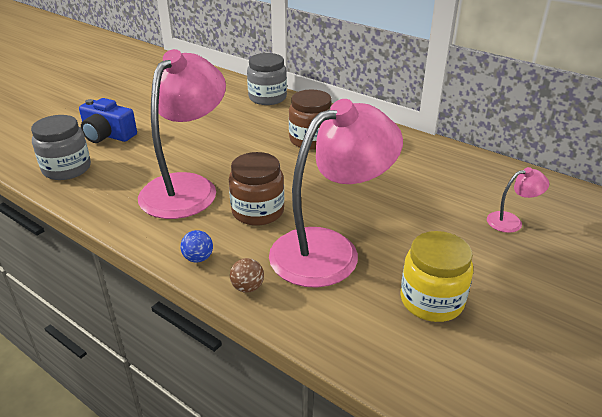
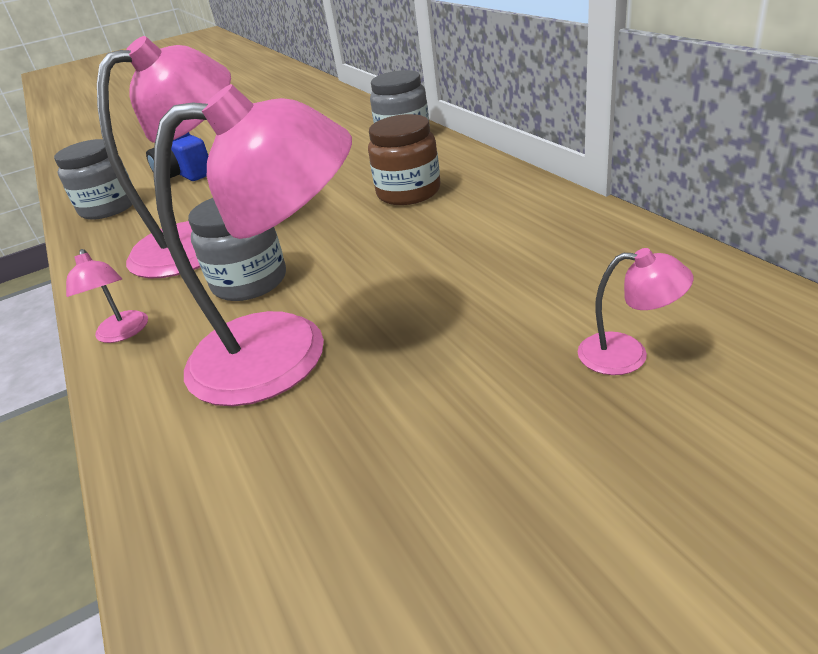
camera: 30 degrees right, 0 degrees up
(198, 258) = (123, 333): blue ball -> pink lamp
(247, 287) = (135, 385): brown ball -> none
(258, 211) = (250, 282): brown jar -> grey jar
(431, 300) = (360, 469): yellow jar -> none

